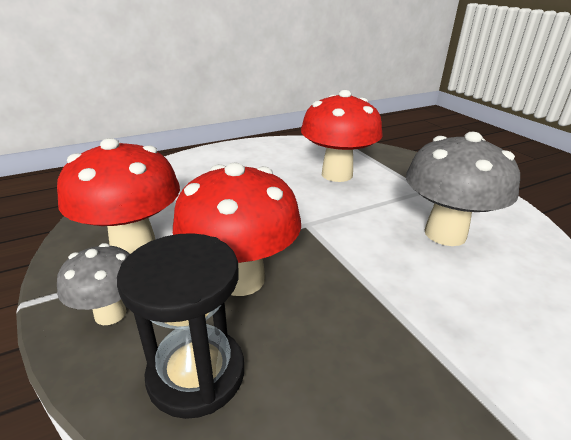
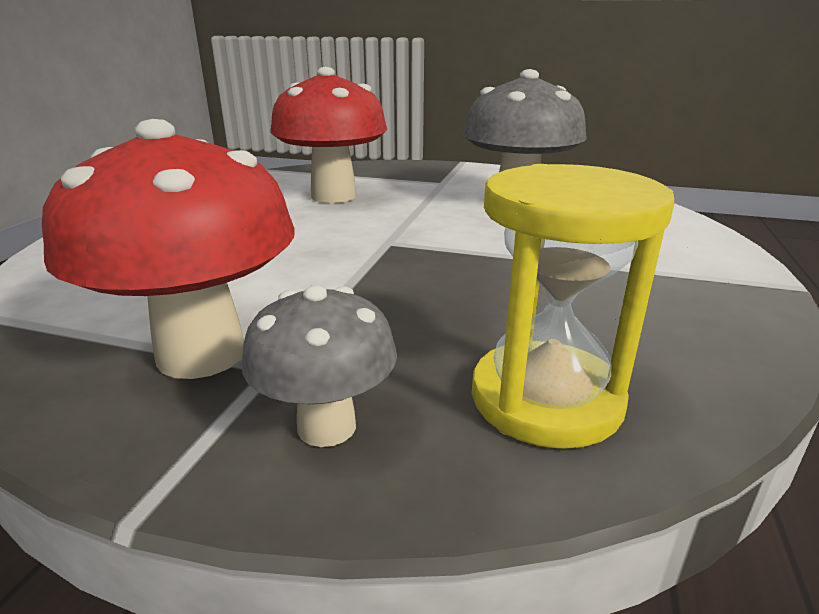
camera: 45 degrees left, 5 degrees down
(196, 374) = (546, 399): black hourglass -> yellow hourglass
(241, 279) = (418, 310): red mushroom -> none

